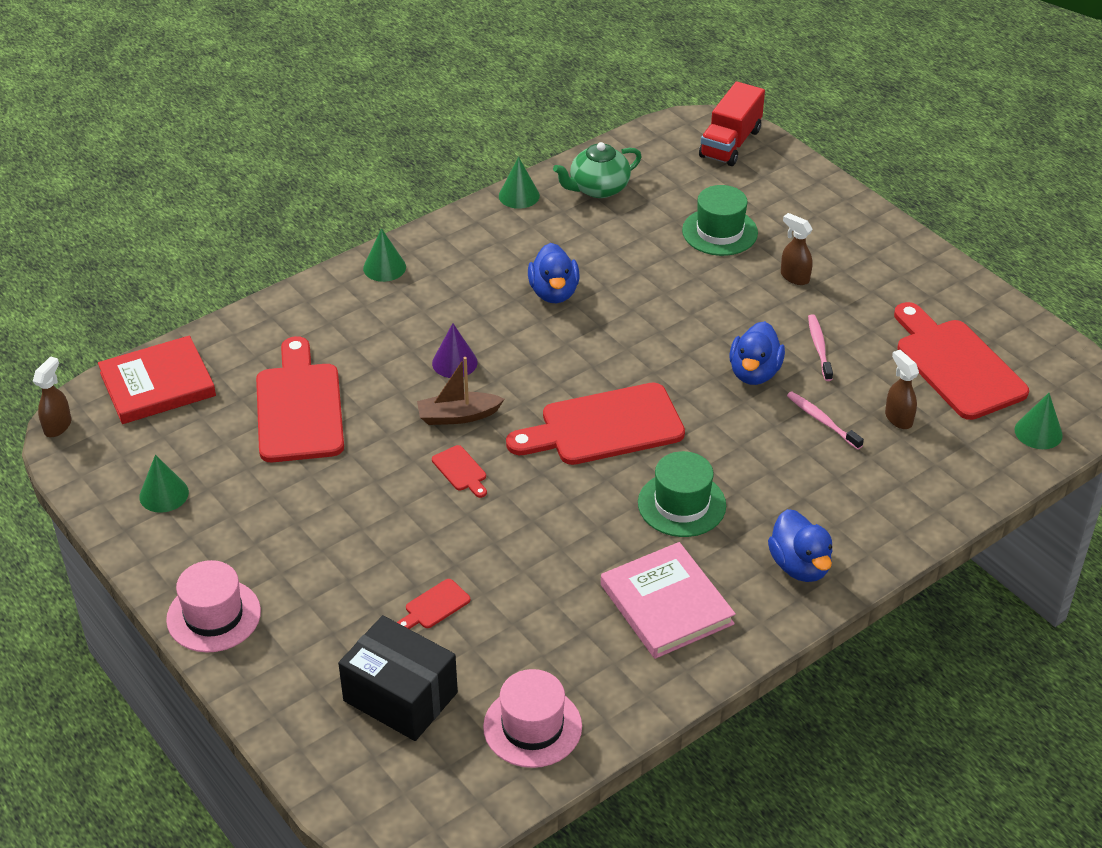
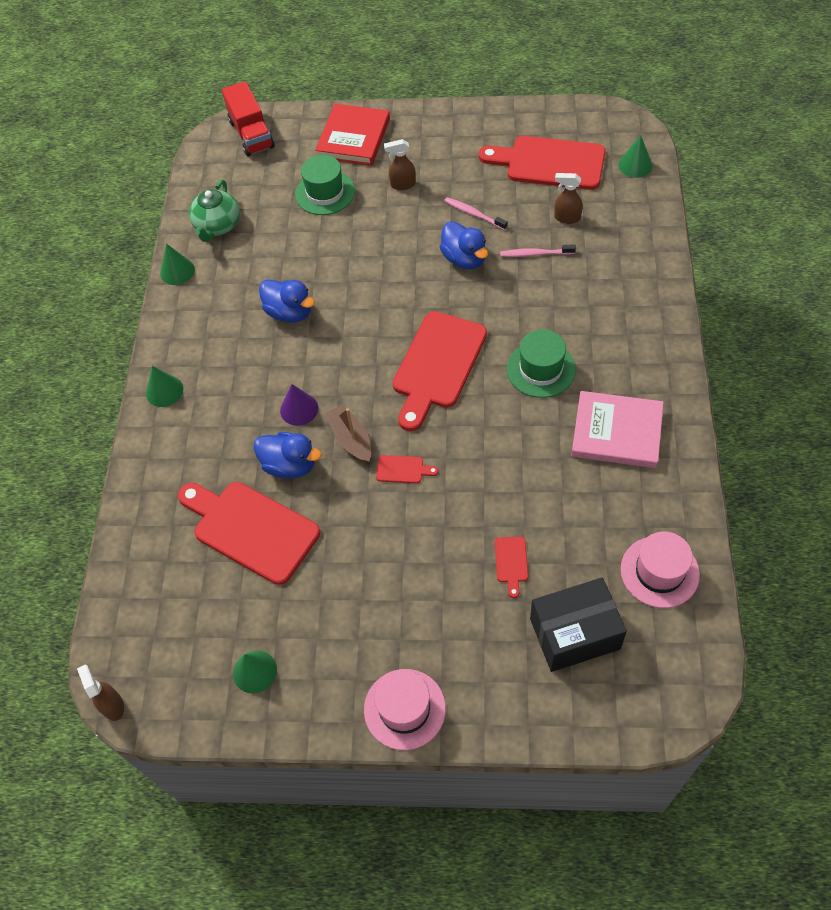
camera: 45 degrees left, 15 degrees up
(157, 384) = (136, 608): red book -> red book (353, 138)
(458, 416) = (351, 439): brown boat -> brown boat turned 120 degrees clockwise
(800, 566) = (642, 344): blue duck -> blue duck (290, 465)

